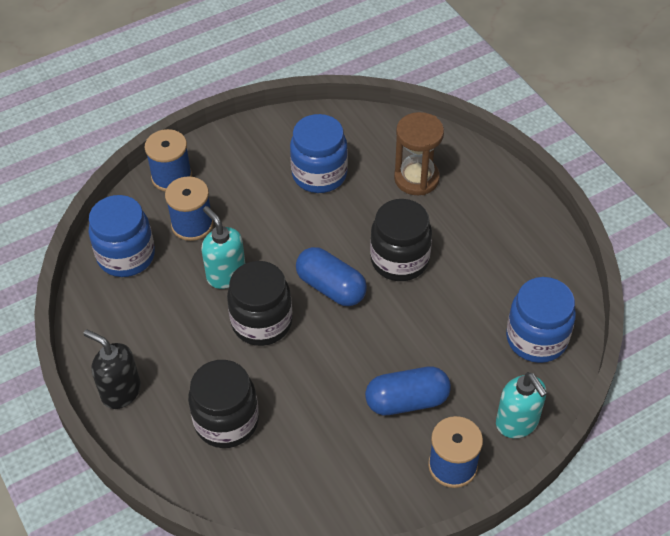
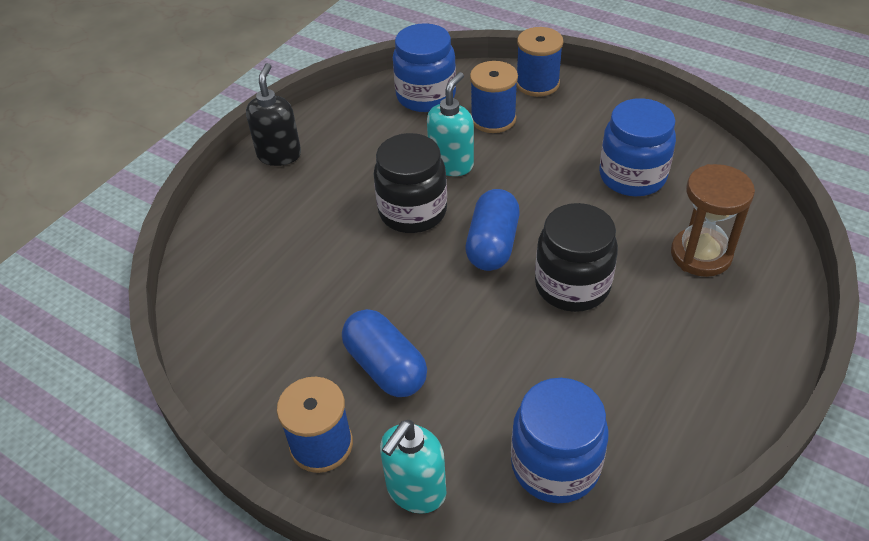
camera: 65 degrees right, 5 degrees down
(226, 421) = (283, 235): black jar -> none

